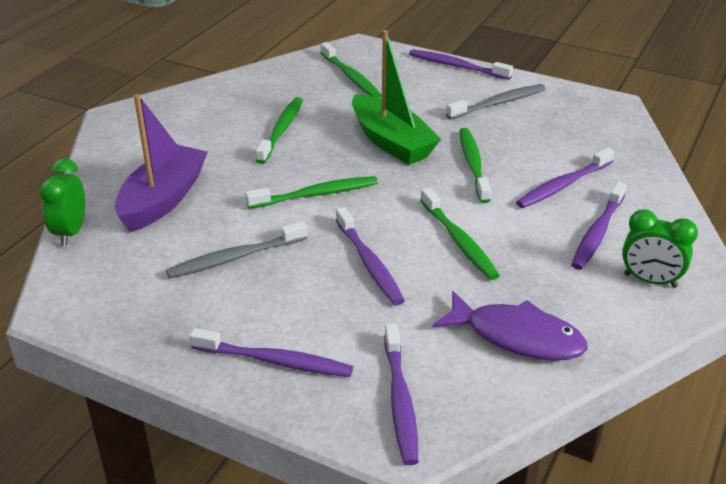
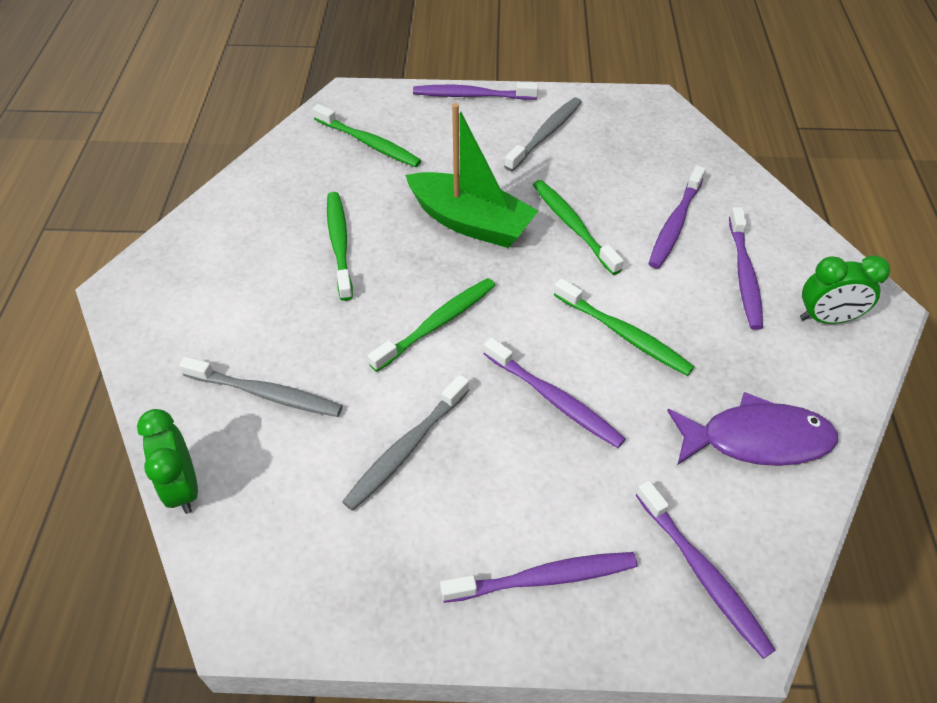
camera: 25 degrees left, 15 degrees up
(163, 199) = (266, 394): purple boat -> grey toothbrush

